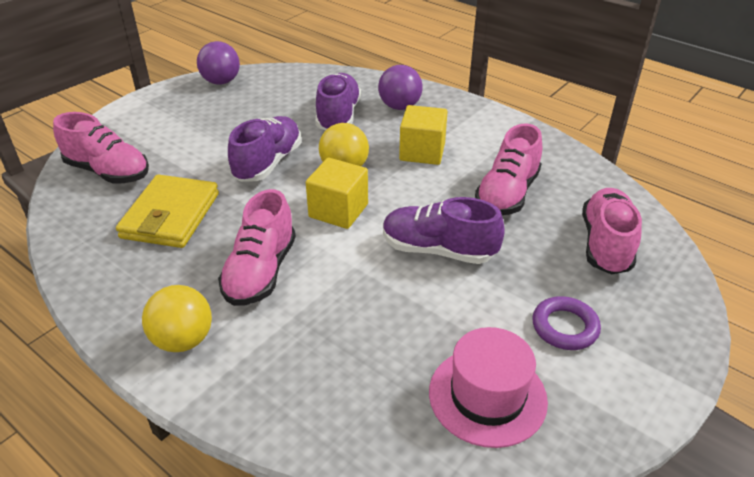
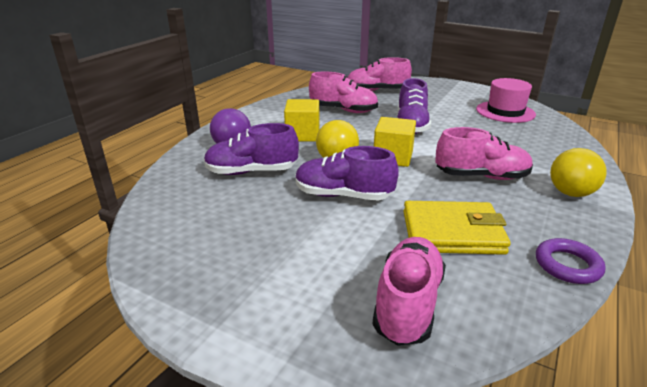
camera: 100 degrees left, 10 degrees down
(221, 82) = (163, 261): purple ball -> none
(565, 327) = (445, 99): purple ring -> purple ring (567, 265)

